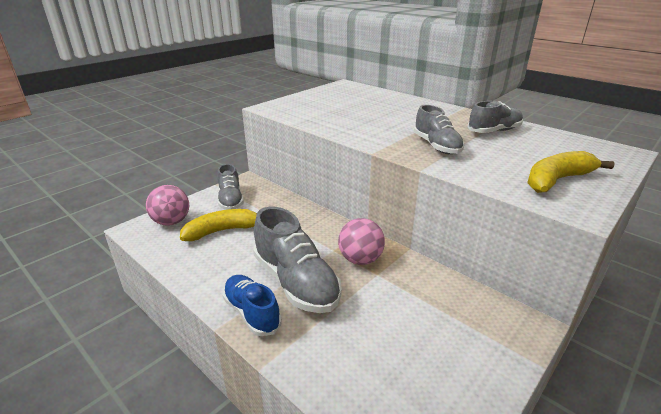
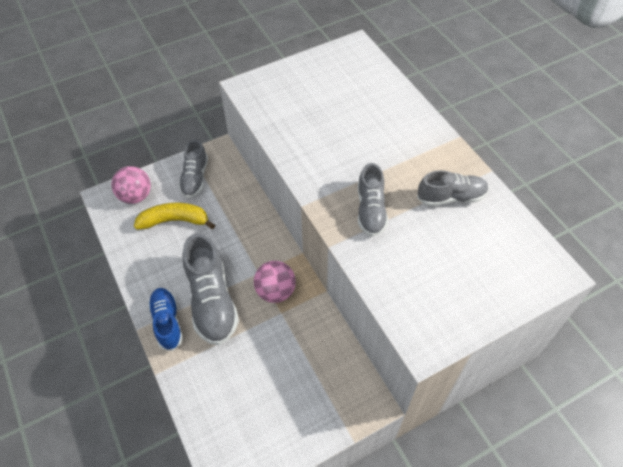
camera: 20 degrees right, 25 degrees up
(557, 180) = (442, 299): yellow banana -> none

